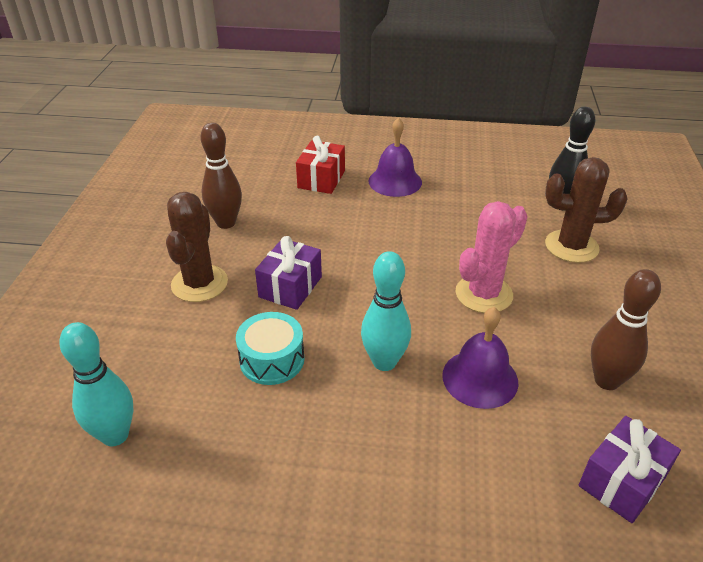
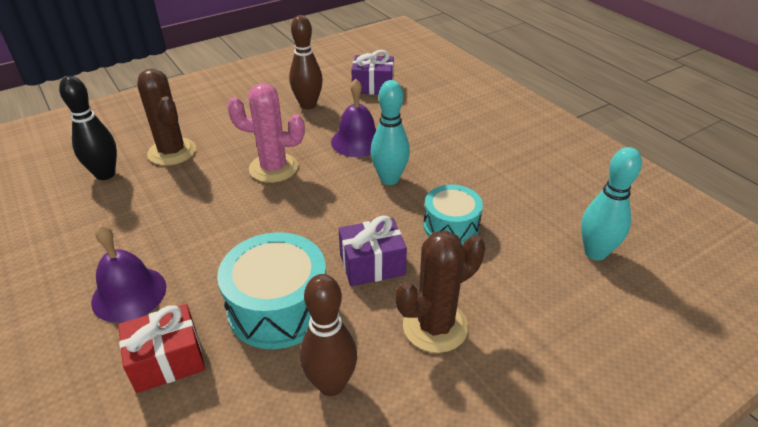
camera: 130 degrees left, 0 degrees up
(308, 228) = (278, 307): none -> turquoise drum

